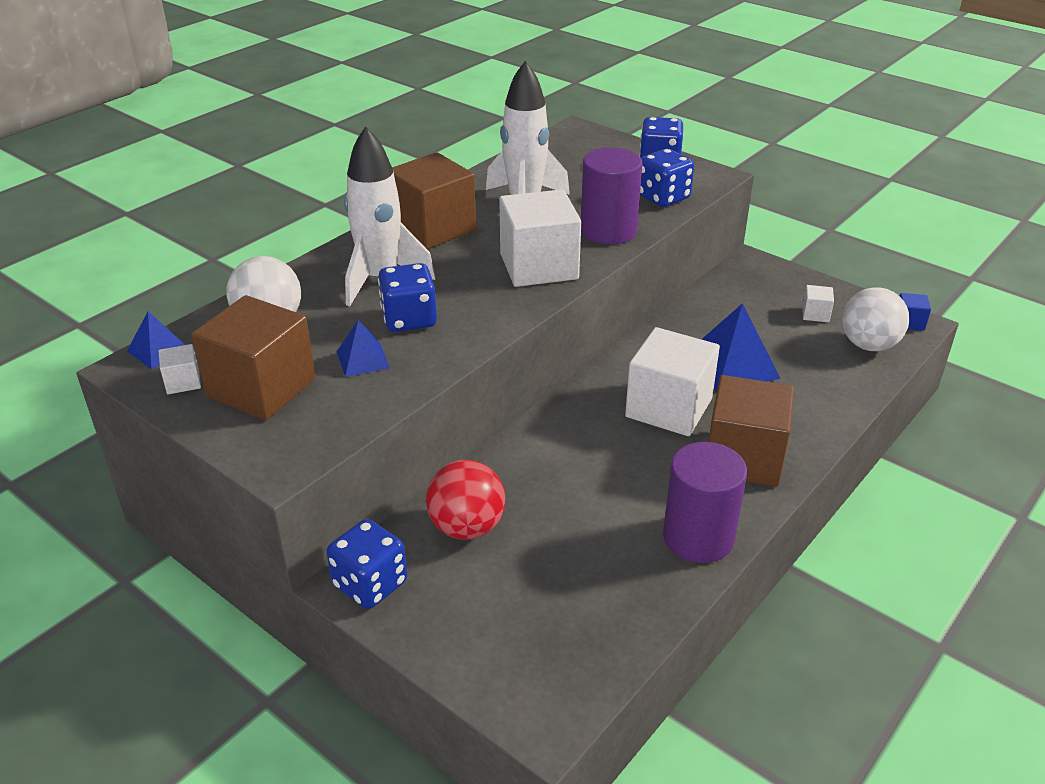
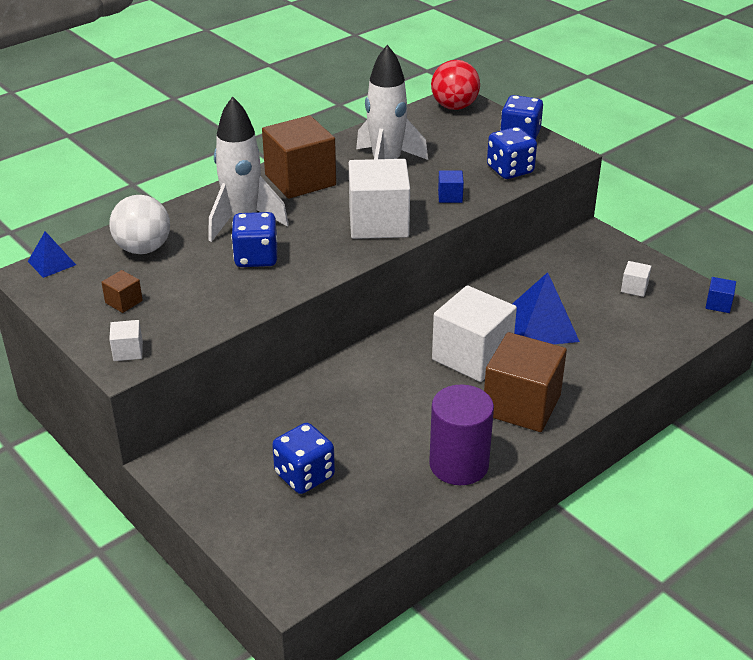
camera: 10 degrees right, 0 degrees up
(183, 382) = (65, 290): white cube -> white cube (128, 351)
(261, 388) = (124, 302): brown cube -> brown cube, size x0.43
(362, 359) = (209, 287): blue pyramid -> none
(370, 584) = (184, 467): blue dice -> blue dice (304, 475)
(467, 527) = (272, 433): red ball -> red ball (454, 107)
(608, 231) = (450, 196): purple cylinder -> blue cube
(868, 345) = (671, 321): white ball -> none

